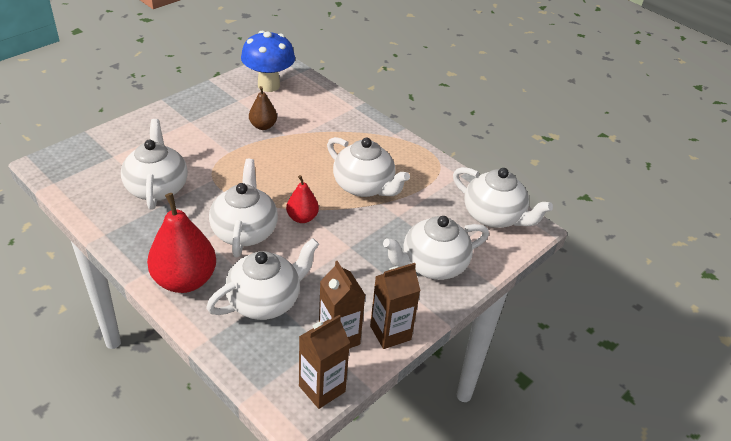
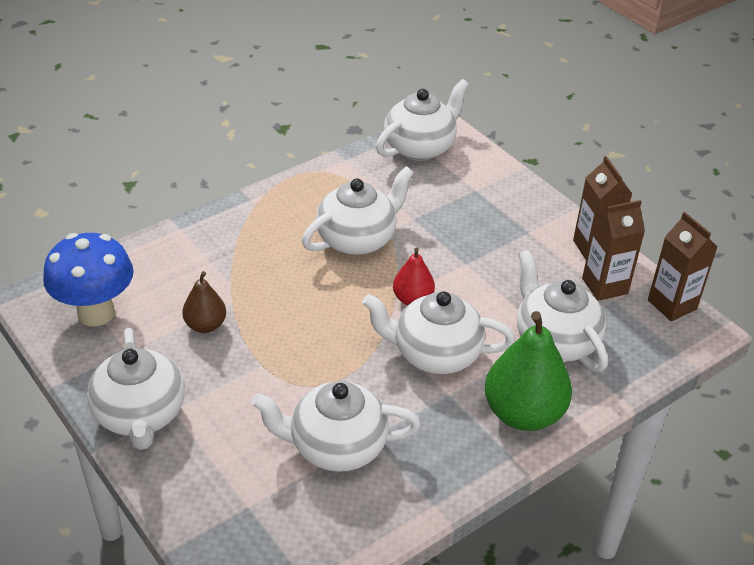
camera: 80 degrees left, 0 degrees up
(185, 280) = (523, 413): red pear -> green pear
(432, 265) = (496, 204): white teapot -> white teapot (140, 415)

